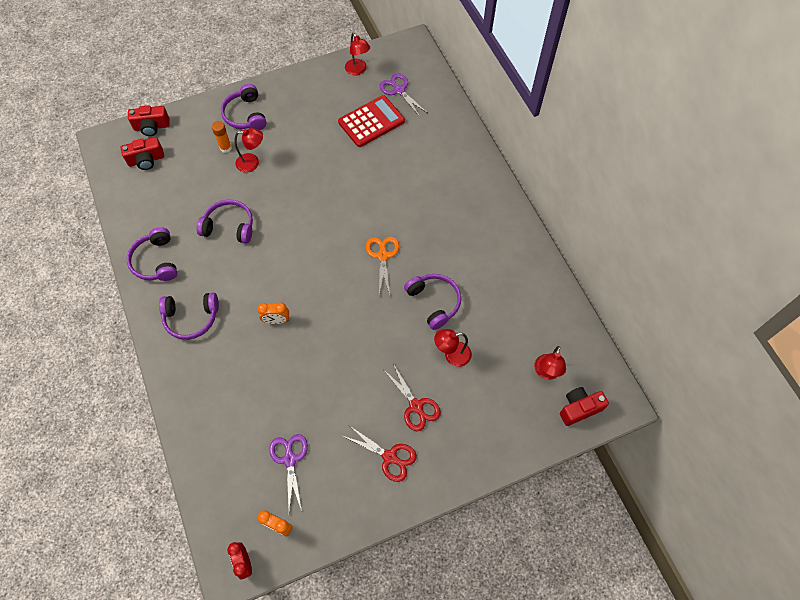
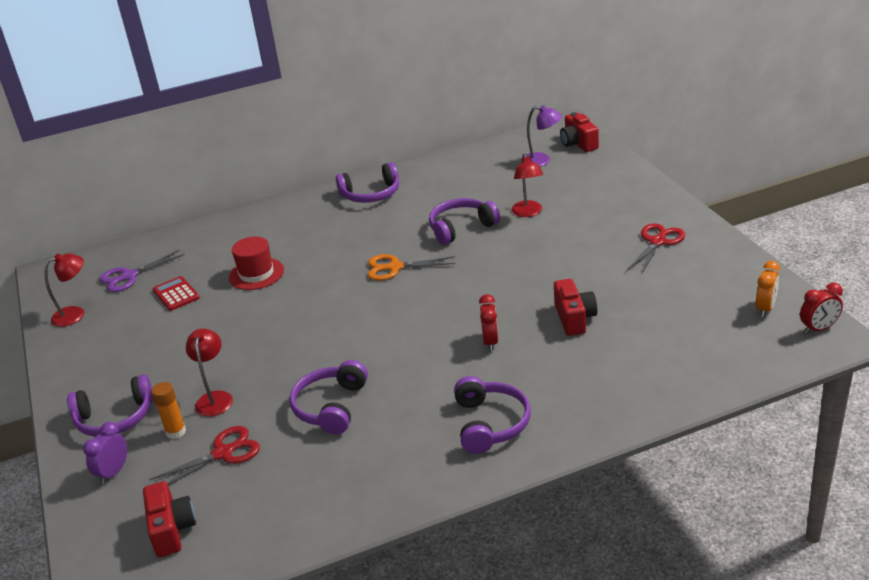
camera: 85 degrees left, 30 degrees down
(152, 127) = (95, 535): red camera -> red camera (574, 318)
(156, 261) = (387, 480): purple headphones -> purple headphones (371, 194)
(198, 124) = (113, 472): none -> purple clock
(276, 320) = (490, 342): orange clock -> red clock
(290, 459) = (680, 309): purple scissors -> none
(371, 122) = (176, 294): red calculator -> red calculator, size x0.58
(389, 166) = (256, 274): none -> red hat
(416, 406) = (594, 230): red scissors -> red scissors (223, 453)
(546, 372) = (542, 161): red lamp -> purple lamp

